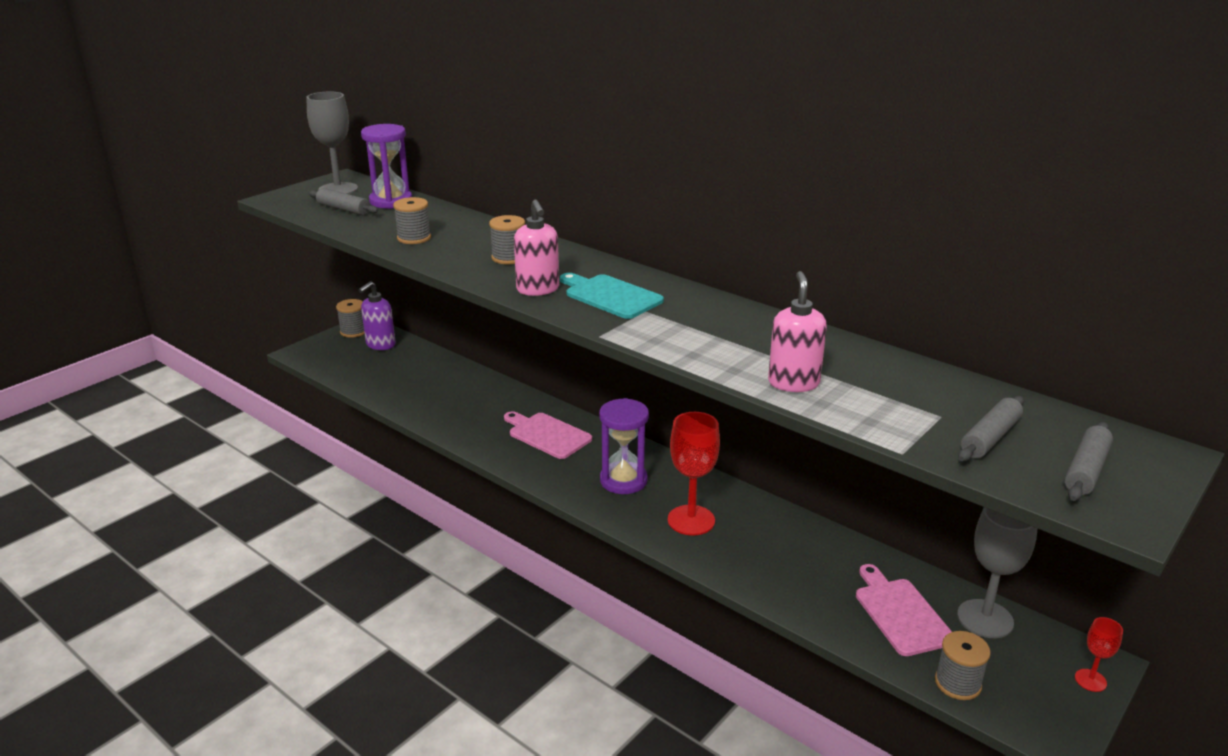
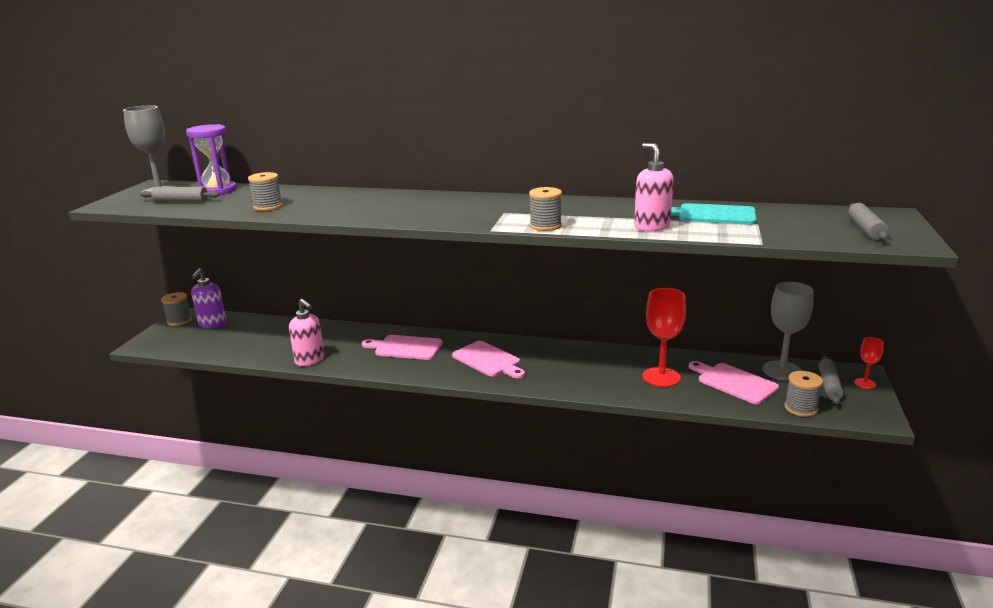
camera: 25 degrees left, 5 degrees down
(509, 258) = (362, 204): grey spool -> grey spool (545, 226)
(538, 290) = (409, 216): pink soap dispenser -> pink soap dispenser (310, 360)
(610, 296) = (468, 210): turquoise cutting board -> turquoise cutting board (712, 215)
(623, 480) = (488, 360): purple hourglass -> pink cutting board
(691, 520) = (557, 370): red goblet -> red goblet (661, 377)
(990, 438) = (797, 227): grey rolling pin -> grey rolling pin (829, 385)

